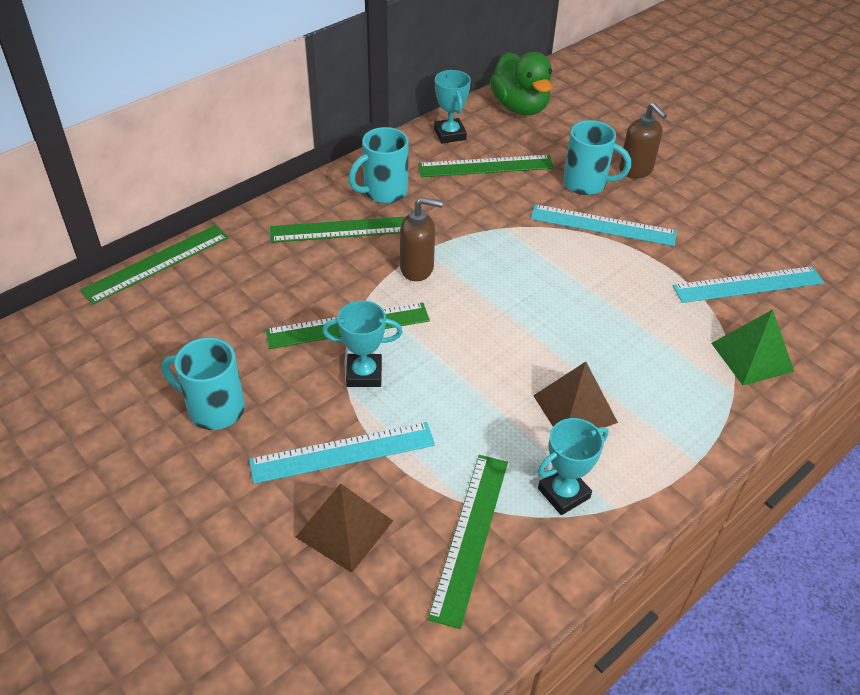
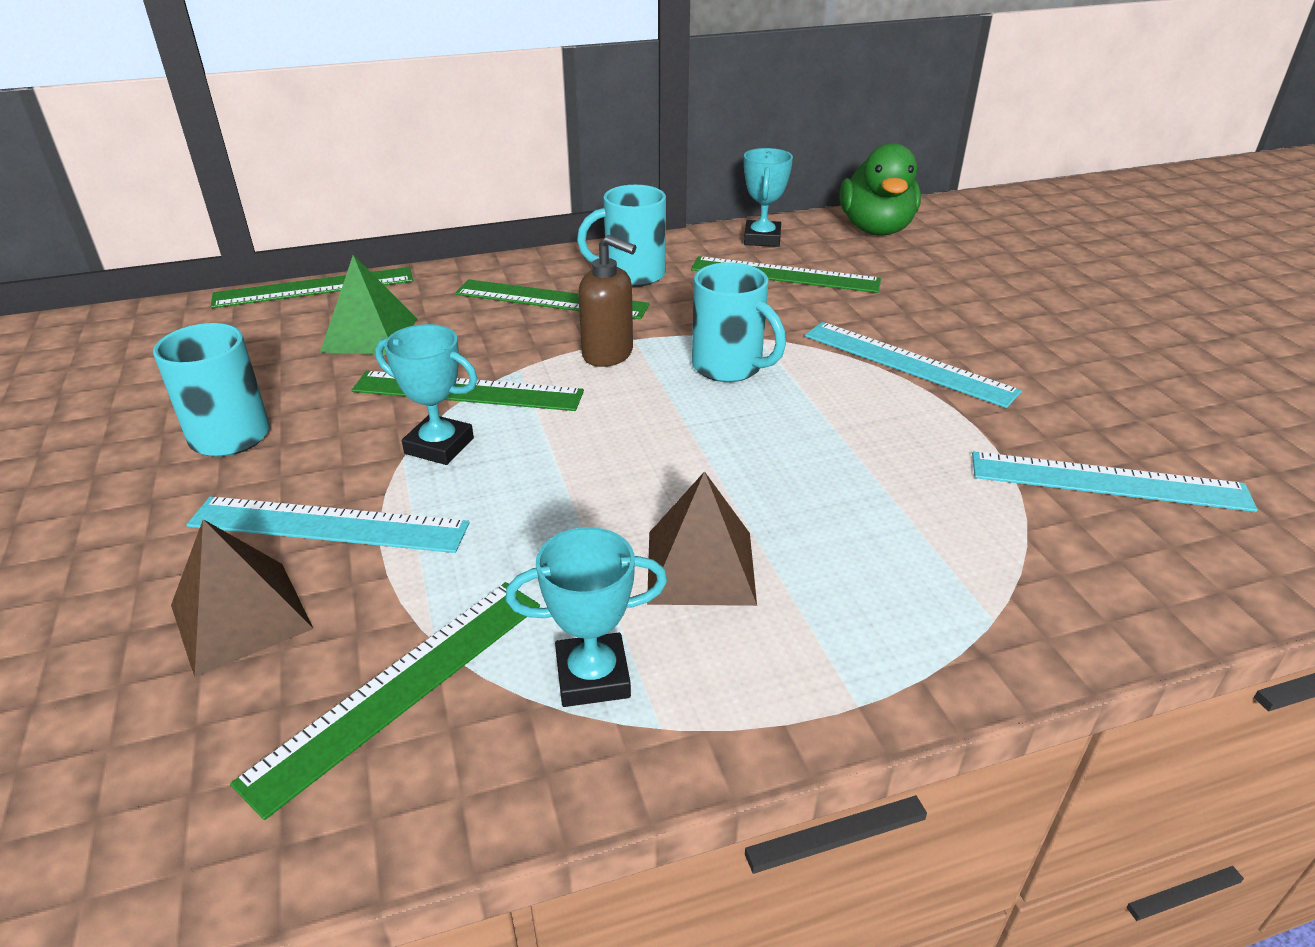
camera: 25 degrees right, 10 degrees down
(586, 184) = (914, 316): turquoise mug -> turquoise mug (729, 367)
(636, 170) = (1001, 315): brown soap dispenser -> none
(752, 357) = (1058, 579): green pyramid -> green pyramid (370, 335)

